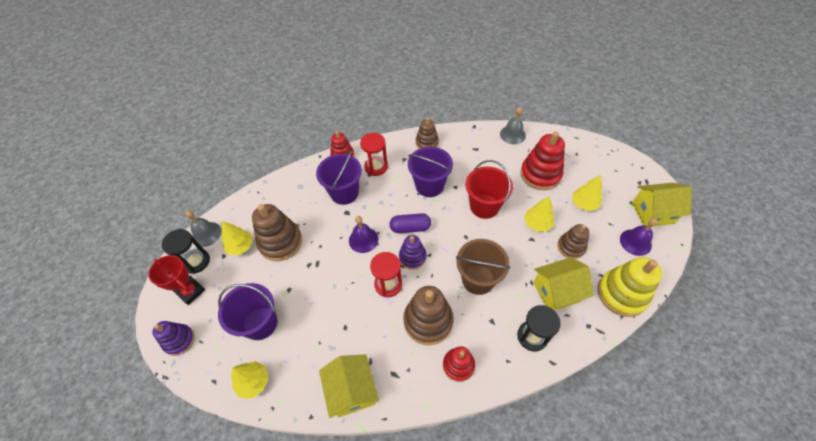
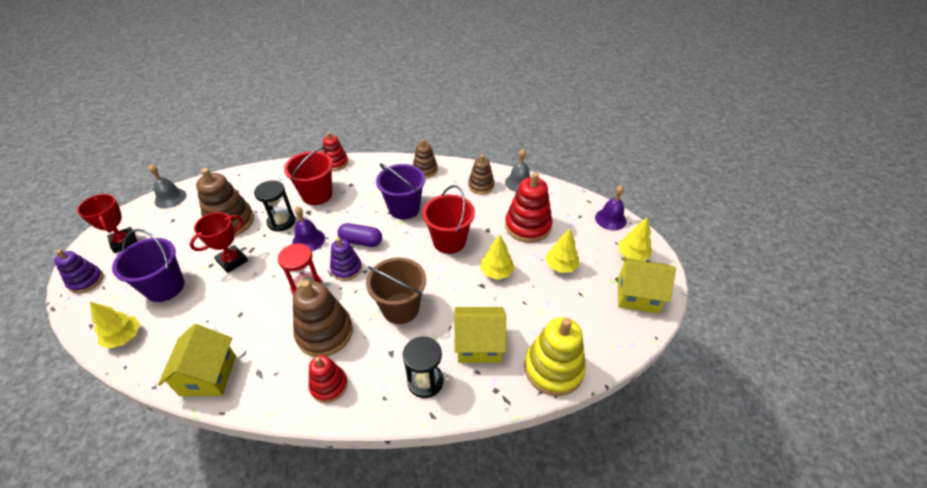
camera: 15 degrees right, 10 degrees down
(196, 261) = (146, 218): black hourglass -> black hourglass (281, 222)
(240, 246) = (193, 216): yellow tree -> yellow tree (632, 255)
(306, 280) = (232, 261): none -> red trophy
(344, 193) = (317, 194): purple bucket -> red bucket
(376, 167) = (361, 179): red hourglass -> none
(571, 247) = (521, 304): brown stacking toy -> brown stacking toy (481, 186)
(635, 242) = (600, 320): purple bell -> purple bell (610, 219)

